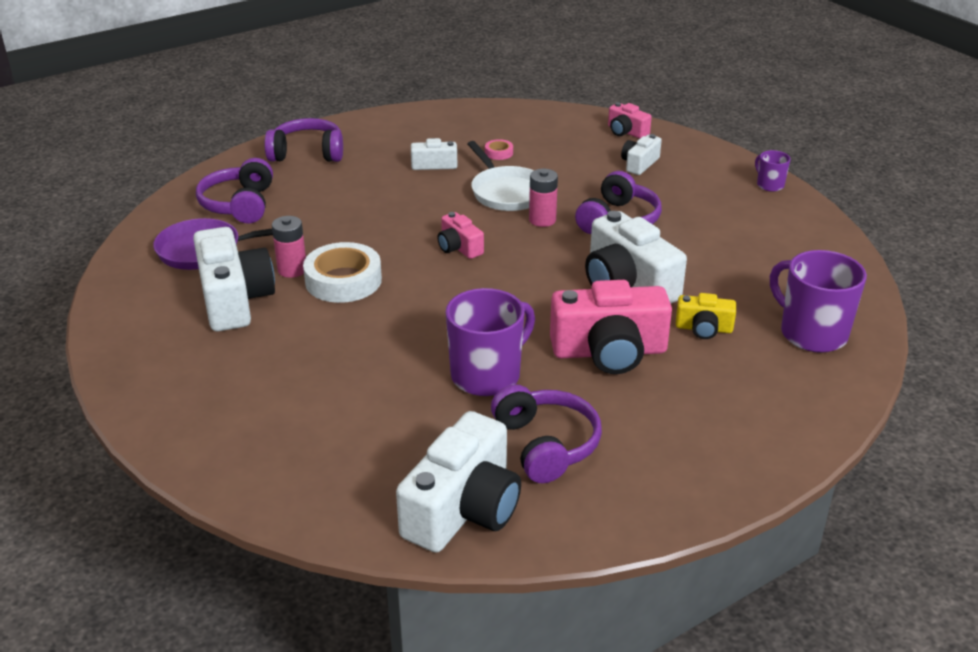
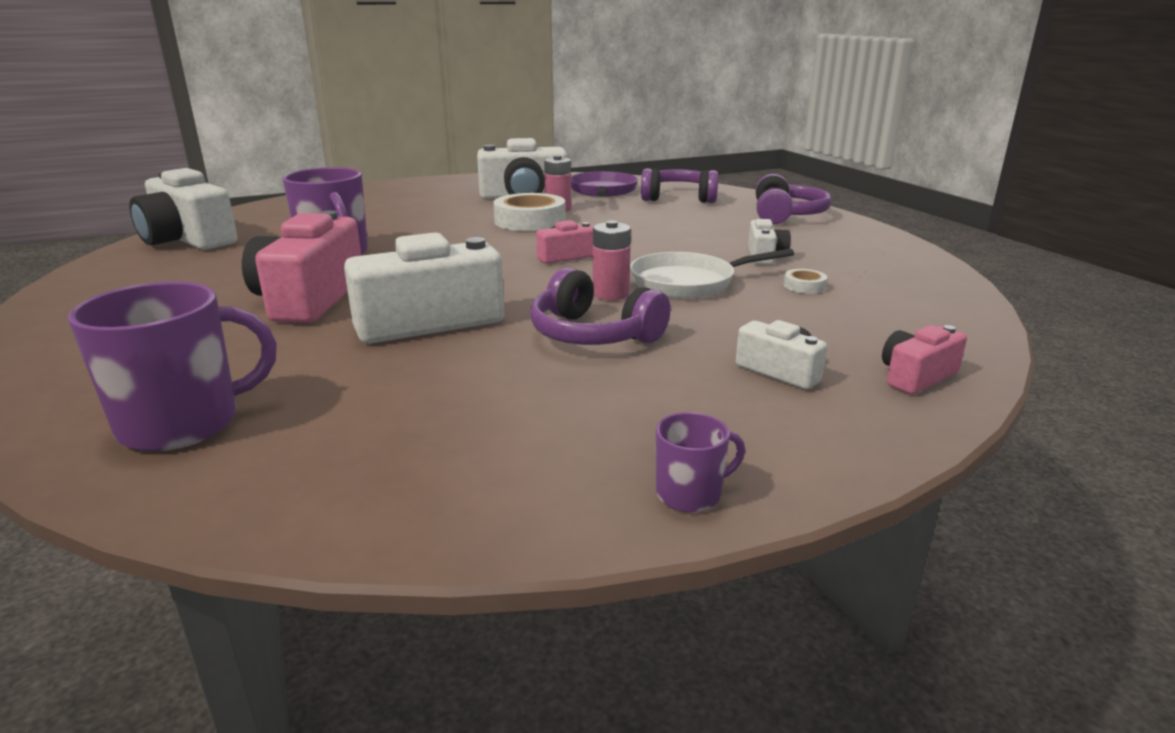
camera: 100 degrees right, 10 degrees down
(499, 153) = (804, 286): pink tape -> white tape
(546, 445) = (214, 265): purple headphones -> none
(704, 328) = (289, 350): yellow camera -> none

